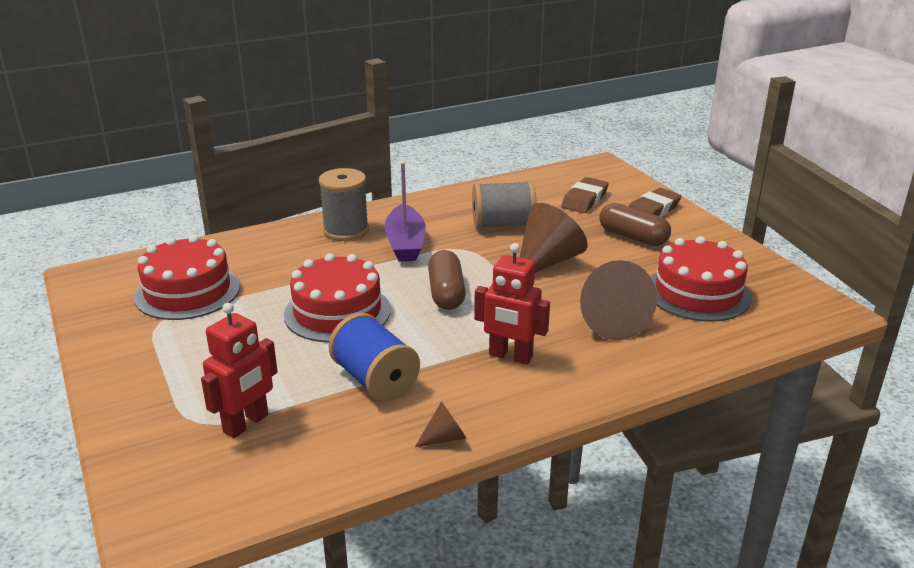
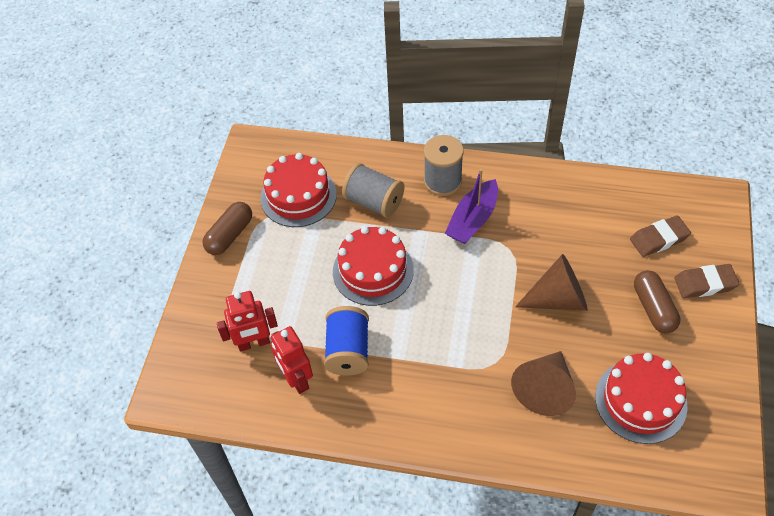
camera: 40 degrees right, 25 degrees up
(445, 438) = (350, 426): brown cone -> none
(446, 293) = (457, 292): brown capsule -> brown capsule (230, 235)
(502, 224) = (563, 235): grey spool -> grey spool (374, 202)
(510, 356) = (446, 381): red robot -> red robot (296, 379)

